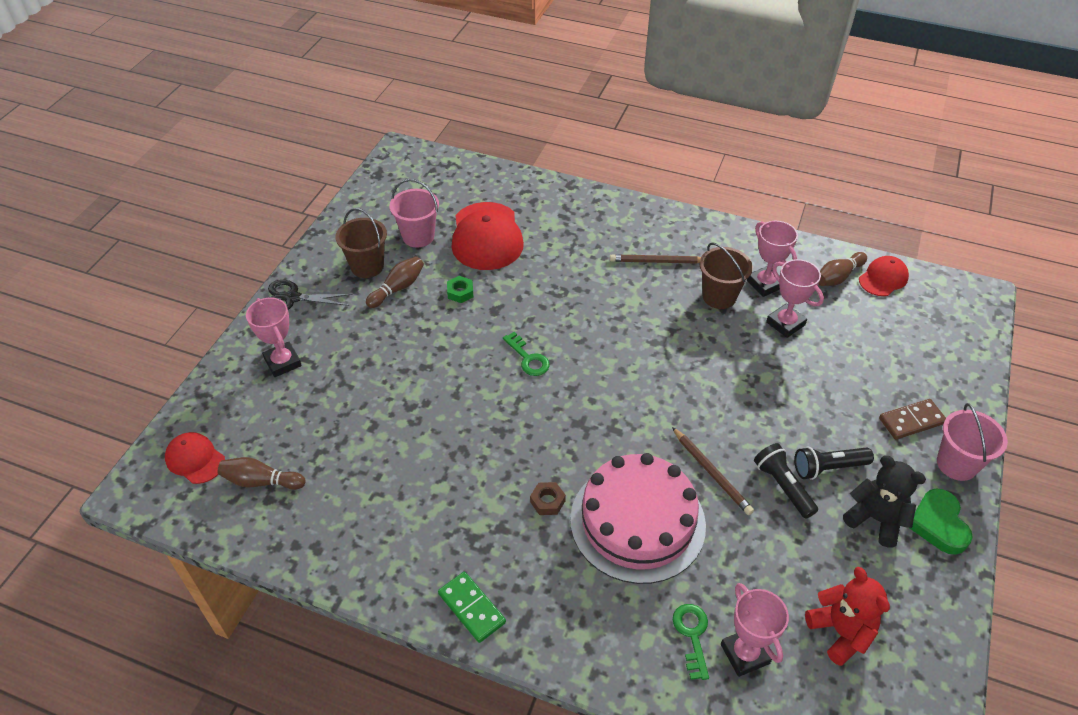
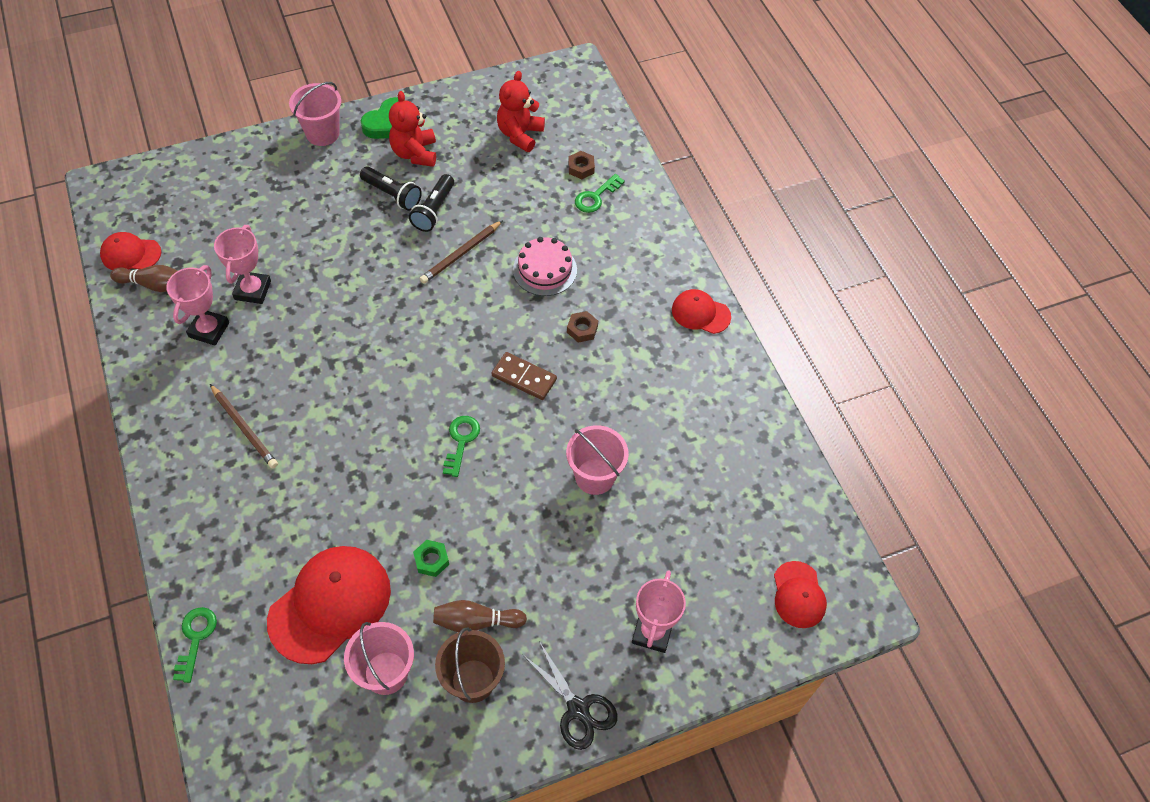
camera: 135 degrees left, 10 degrees up
(261, 481) = (761, 525): brown bowling pin -> none
(415, 412) = (595, 476): none -> pink bucket
(471, 608) = (700, 313): green domino -> red cap
(530, 180) = (195, 638): none -> green key
(637, 521) = (545, 269): pink cake -> pink cake, size x0.55
(711, 472) = (461, 254): brown pencil -> brown pencil turned 150 degrees counterclockwise
(719, 296) = (256, 353): brown bucket -> none
(745, 654) = (581, 168): pink trophy -> brown nut
(875, 519) = (415, 153): black teddy bear -> red teddy bear
(911, 421) = (300, 171): brown domino -> brown domino (524, 378)

